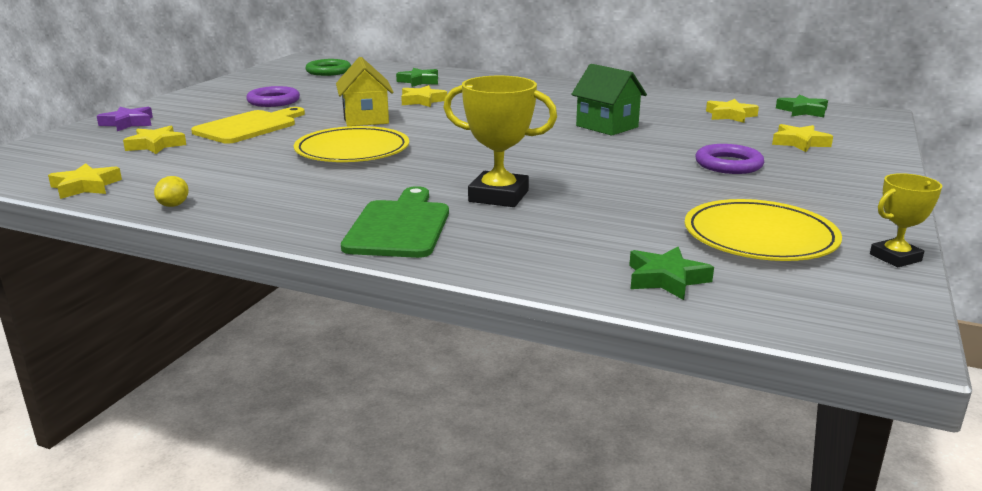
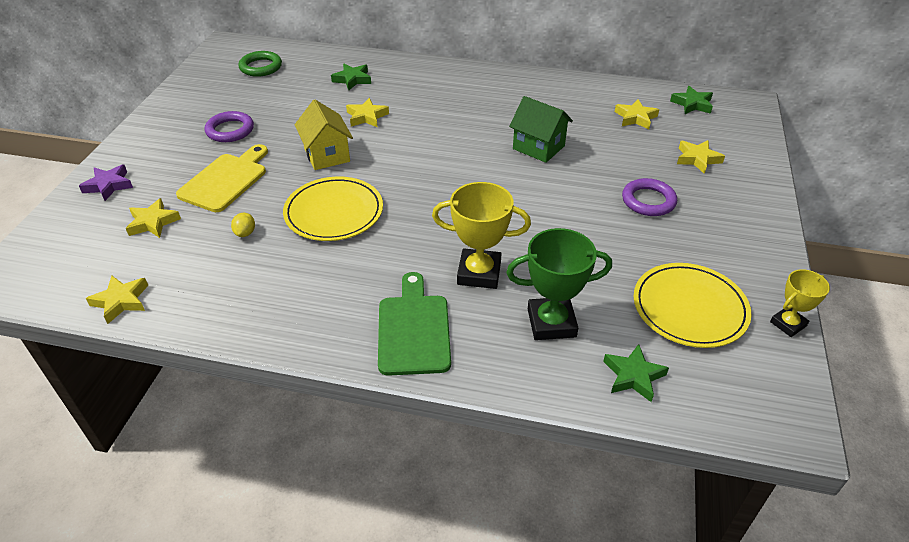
camera: 10 degrees left, 20 degrees up
(174, 205) = (213, 321): yellow lemon -> yellow lemon (245, 233)
(573, 234) = (551, 323): none -> green trophy

